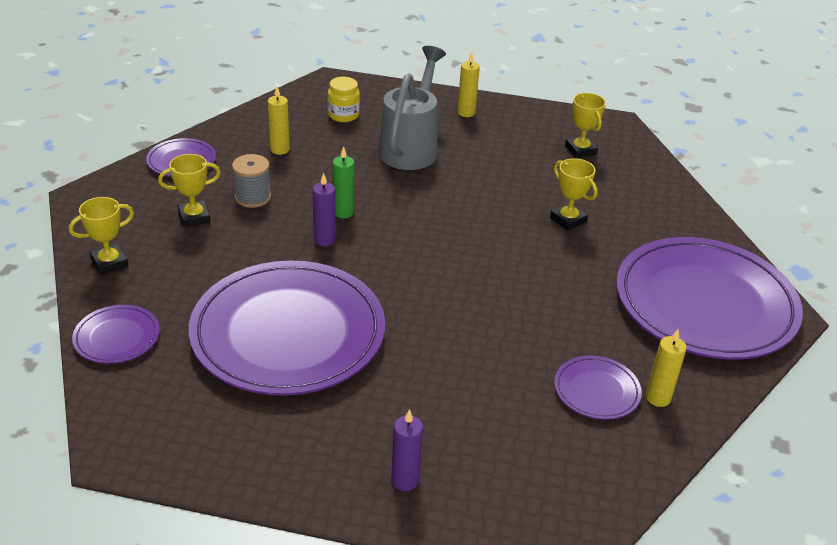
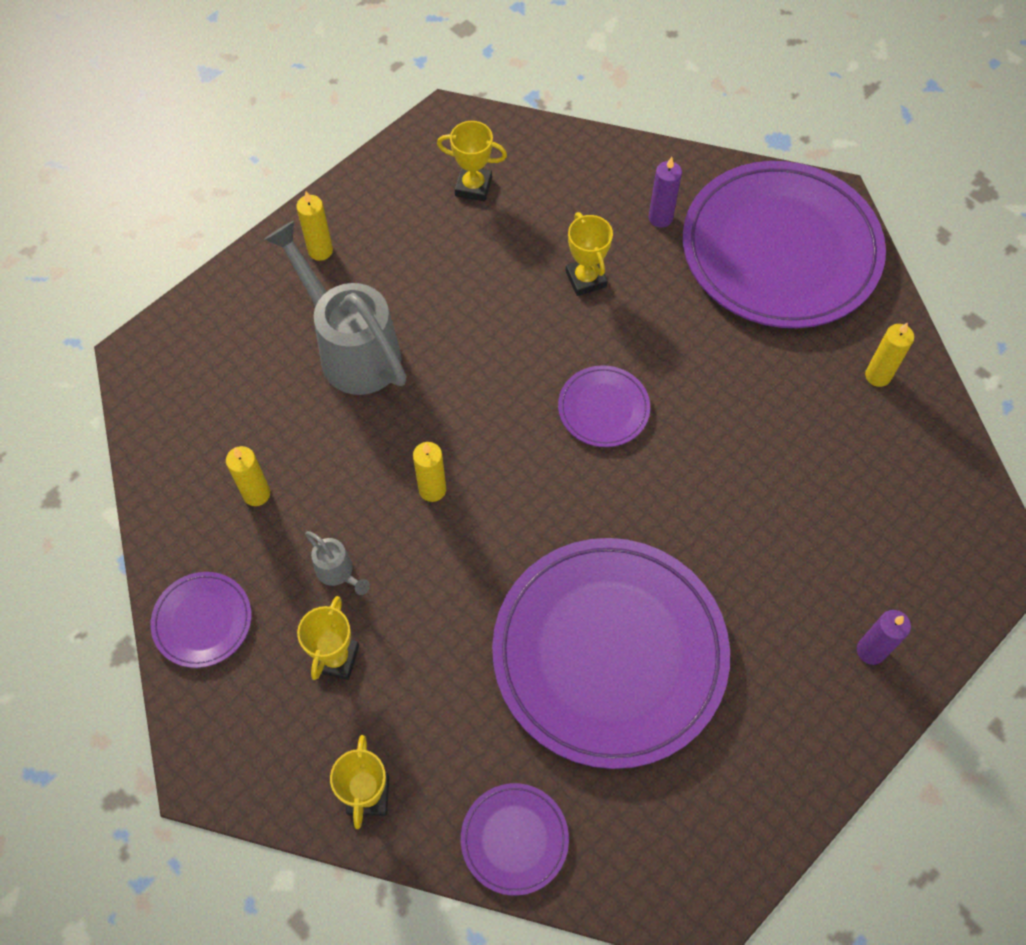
camera: 55 degrees left, 25 degrees up
(253, 197) = (338, 573): grey spool -> grey watering can
(324, 240) = (471, 536): purple candle -> purple candle (660, 218)
(343, 115) = (230, 383): yellow jar -> none
(343, 212) = (432, 489): green candle -> yellow candle
(568, 220) = (586, 279): yellow trophy -> yellow trophy turned 75 degrees clockwise
(596, 391) = (843, 419): purple plate -> purple plate (603, 408)

